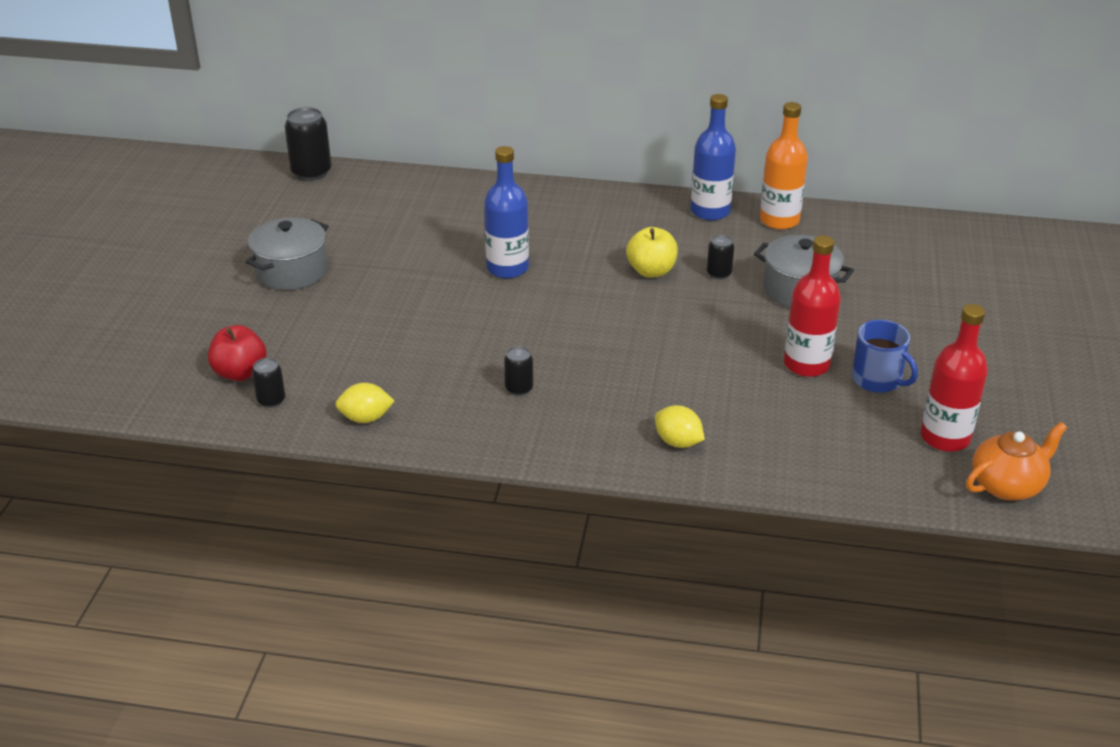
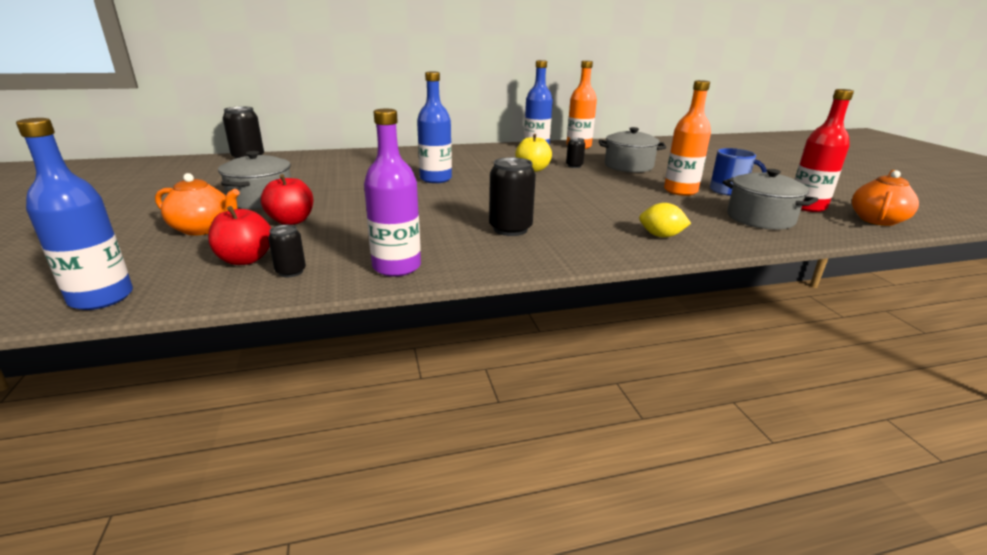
camera: 25 degrees left, 10 degrees down
(118, 394) = (101, 298): none -> blue bottle
(219, 314) = (203, 229): none -> orange teapot
(305, 320) = (291, 221): none -> red apple
(366, 418) = (396, 267): yellow lemon -> purple bottle
(519, 388) = (510, 229): black can -> black can, size x1.79
(806, 364) = (680, 191): red bottle -> orange bottle
(843, 443) = (760, 218): none -> grey pot

